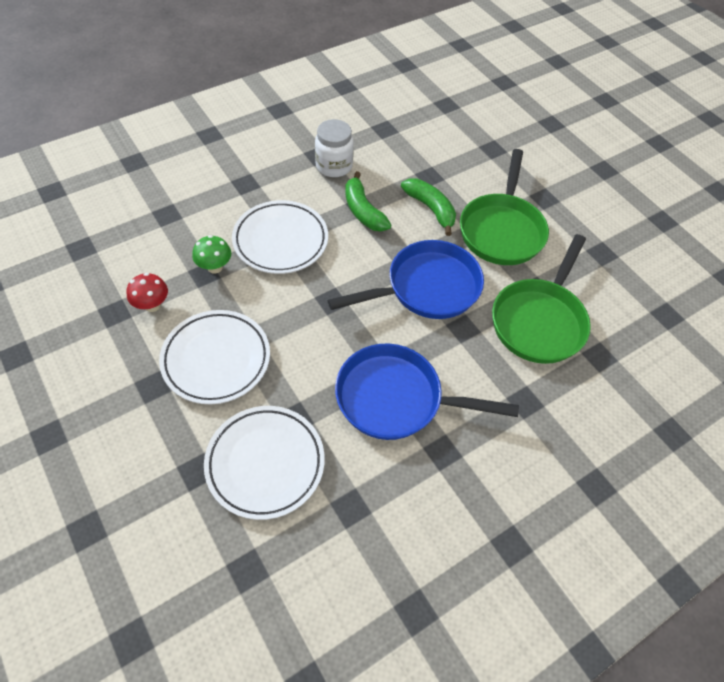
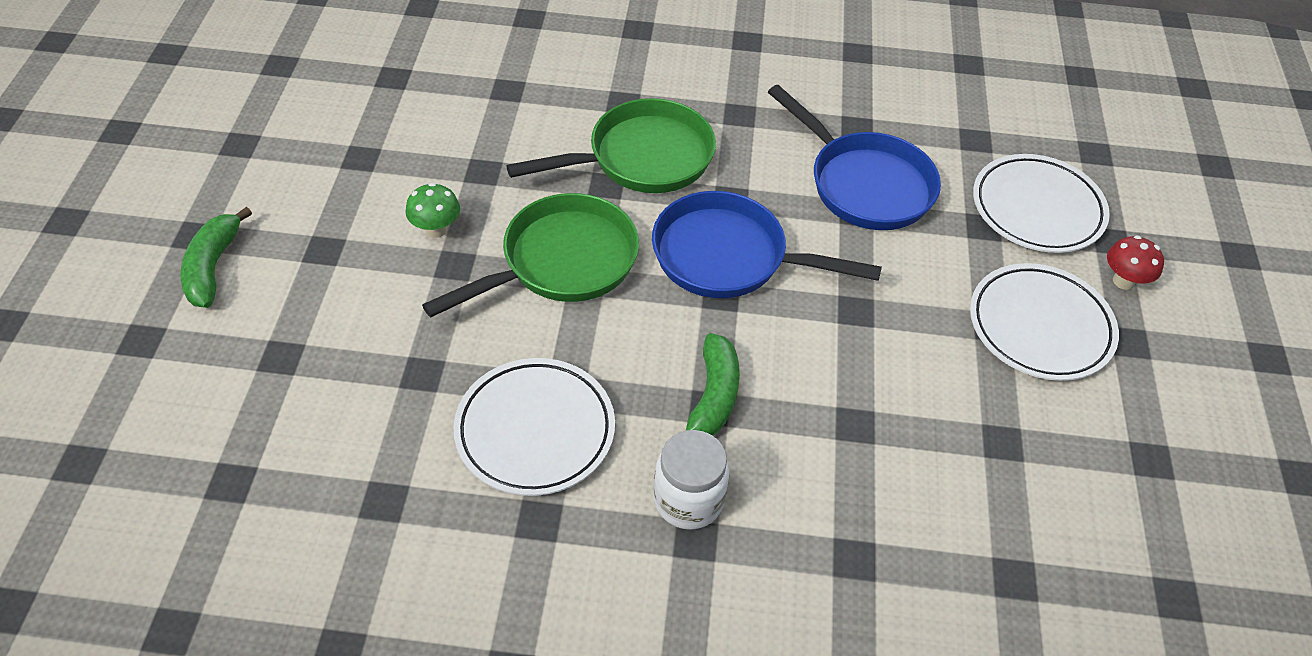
camera: 140 degrees left, 5 degrees down
(152, 305) = (1095, 439): red mushroom -> red mushroom (1123, 281)
(215, 267) = (982, 442): green mushroom -> green mushroom (436, 229)
(280, 241) = (865, 425): white plate -> white plate (535, 431)
(431, 209) = (618, 343): green banana -> green banana (213, 267)

